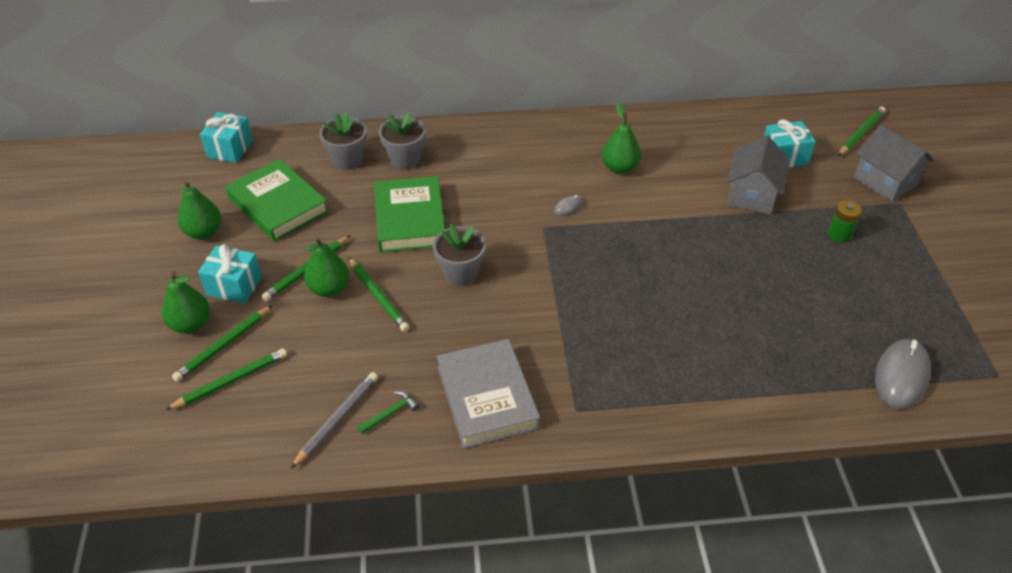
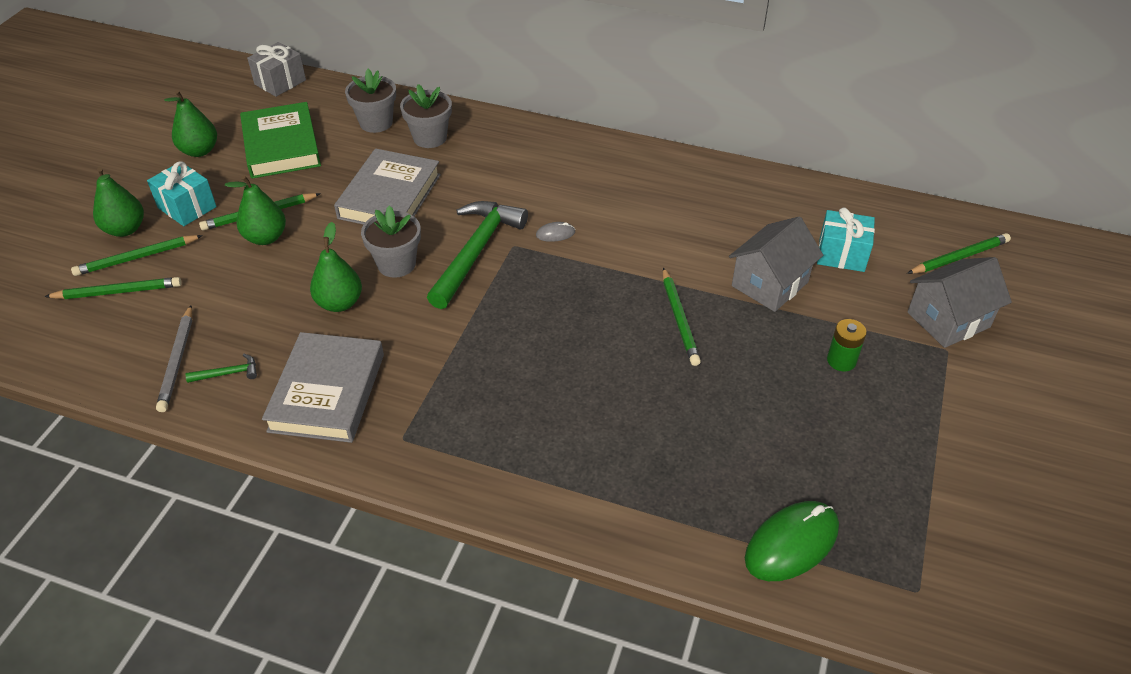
camera: 25 degrees right, 0 degrees up
(230, 149) = (280, 82): turquoise gift -> grey gift
(337, 420) = (177, 361): grey pencil -> grey pencil turned 120 degrees clockwise
(378, 297) = (303, 260): green pencil -> green pencil (679, 319)
(410, 219) = (390, 196): green book -> grey book
(518, 242) = (476, 252): none -> green hammer
(619, 168) = (641, 210): green pear -> green pear (339, 303)
(885, 181) = (948, 320): grey house -> grey house turned 75 degrees clockwise
(901, 376) = (791, 543): grey mouse -> green mouse

